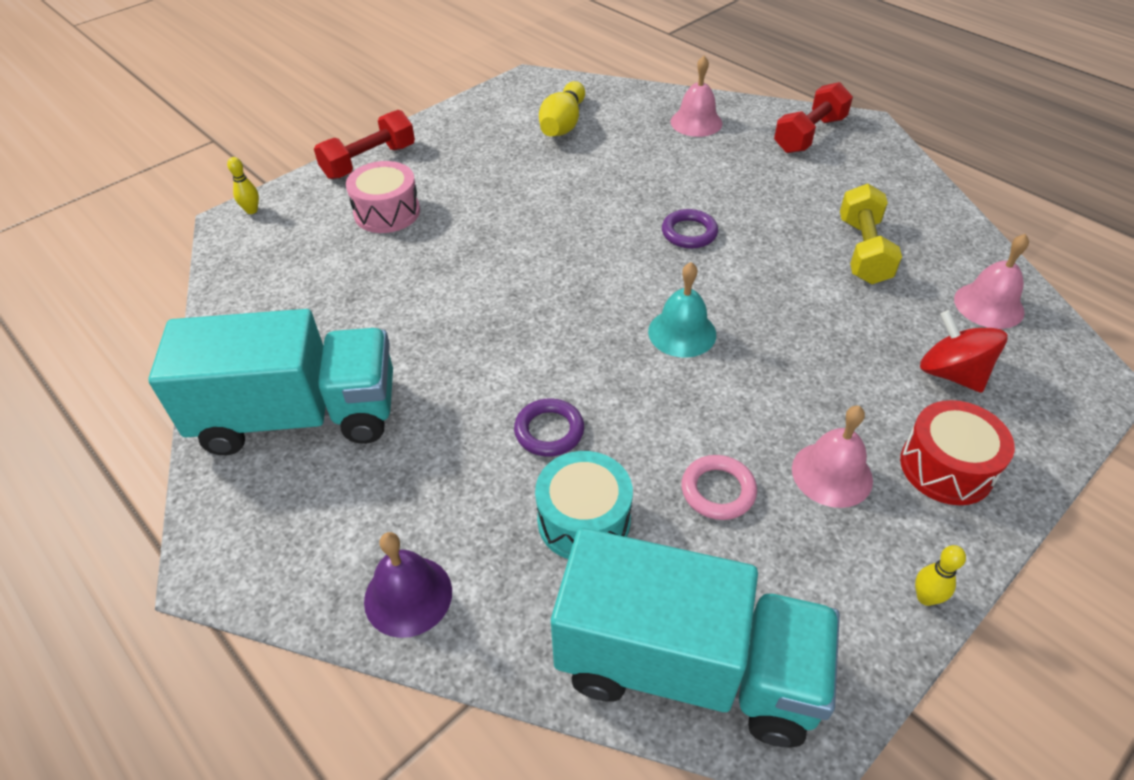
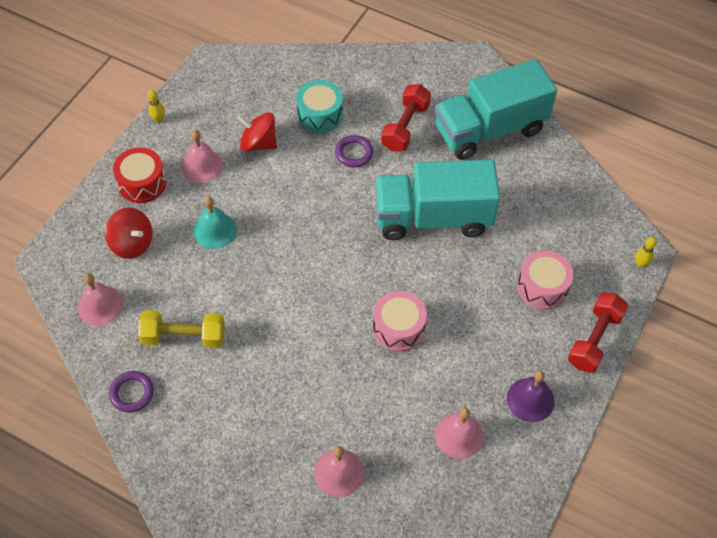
camera: 160 degrees right, 10 degrees up
(408, 596) = (384, 68): purple bell -> purple bell (530, 399)
(563, 124) = (459, 435): yellow bowling pin -> pink bell
(584, 209) = (398, 328): none -> pink drum
(682, 332) = (298, 233): turquoise bell -> turquoise bell (215, 230)
(686, 666) = (258, 71): turquoise truck -> turquoise truck (433, 217)
(689, 233) = (313, 323): purple ring -> purple ring (132, 393)
(718, 490) = (258, 143): pink ring -> red spinning top
(809, 135) = (232, 480): red dumbbell -> red dumbbell (405, 127)
(863, 251) = (184, 337): yellow dumbbell -> yellow dumbbell turned 75 degrees counterclockwise

